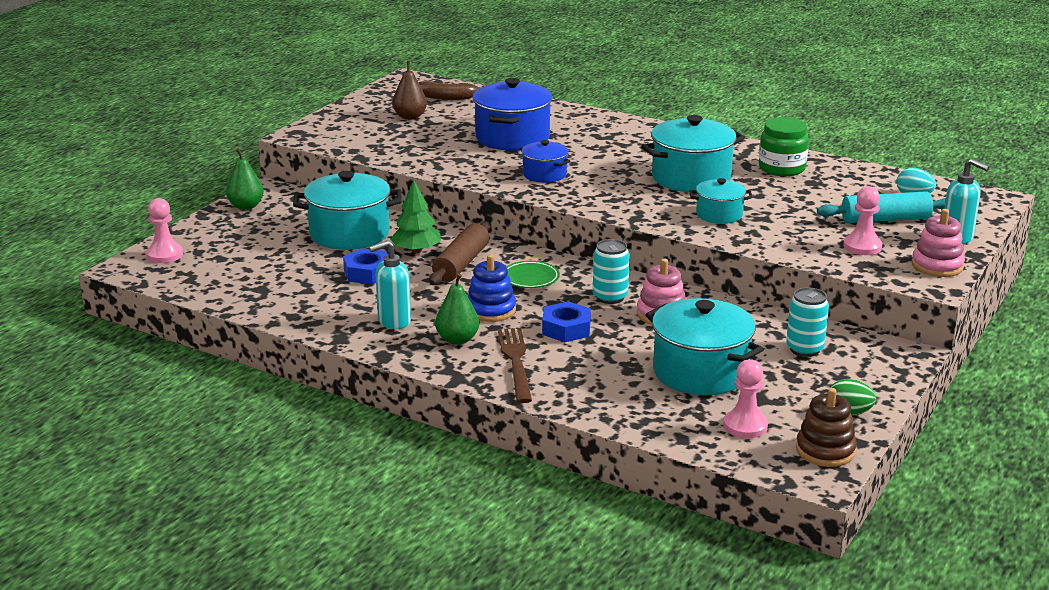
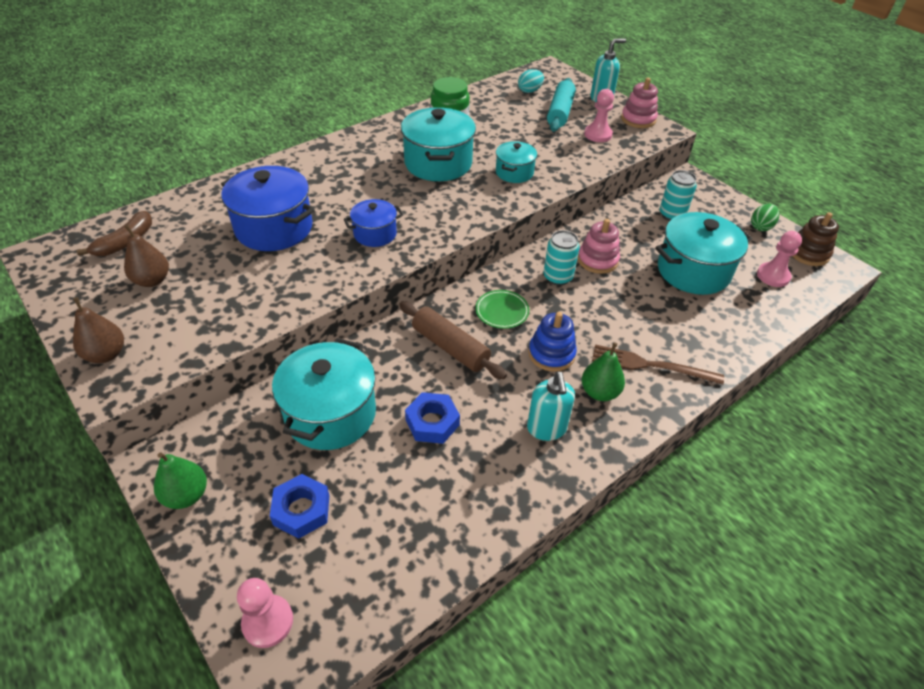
camera: 70 degrees left, 20 degrees up
(325, 125) = (106, 354): none -> brown pear
(416, 250) = (403, 371): green tree -> none
(566, 329) = (603, 318): blue nut -> blue nut (301, 510)

